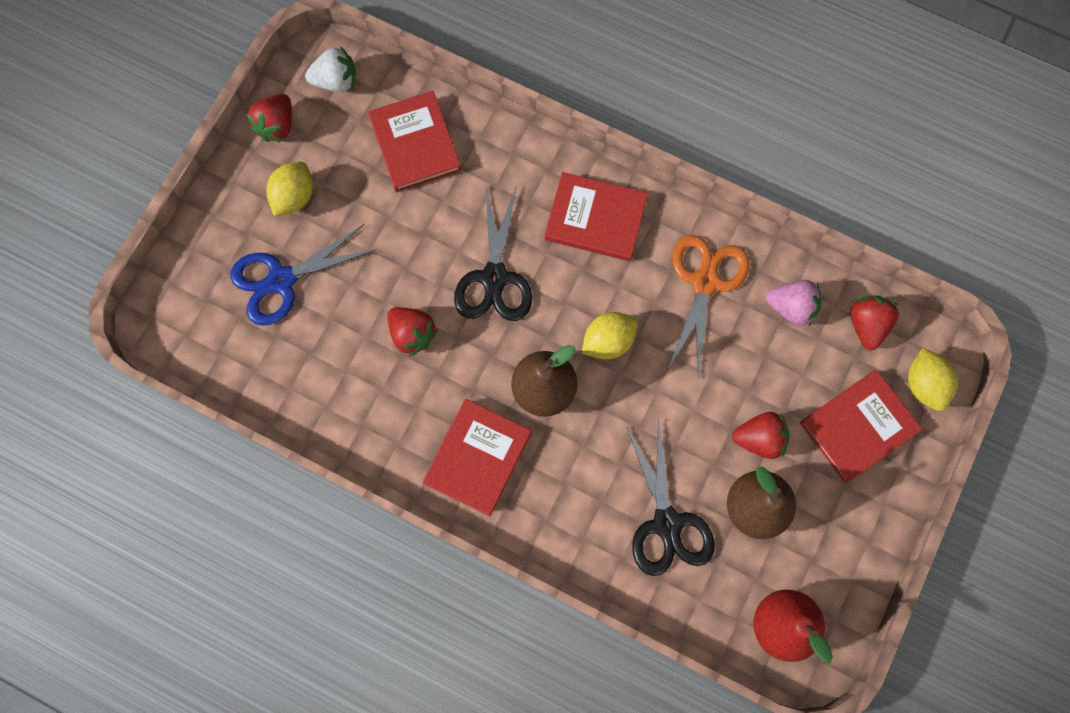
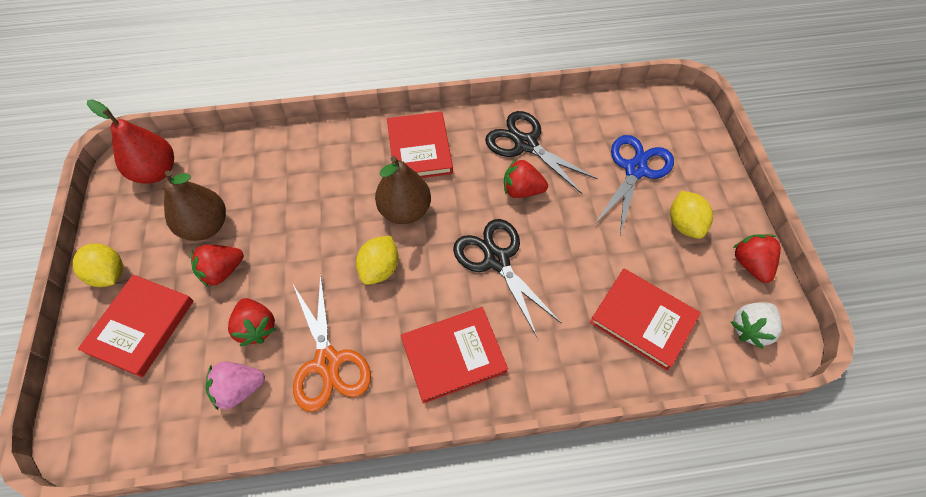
camera: 145 degrees right, 15 degrees down
(667, 523) = (266, 183): black scissors -> black scissors (525, 144)
(866, 325) = (161, 417): red strawberry -> red strawberry (256, 327)
(924, 384) = (89, 396): yellow lemon -> yellow lemon (109, 274)

